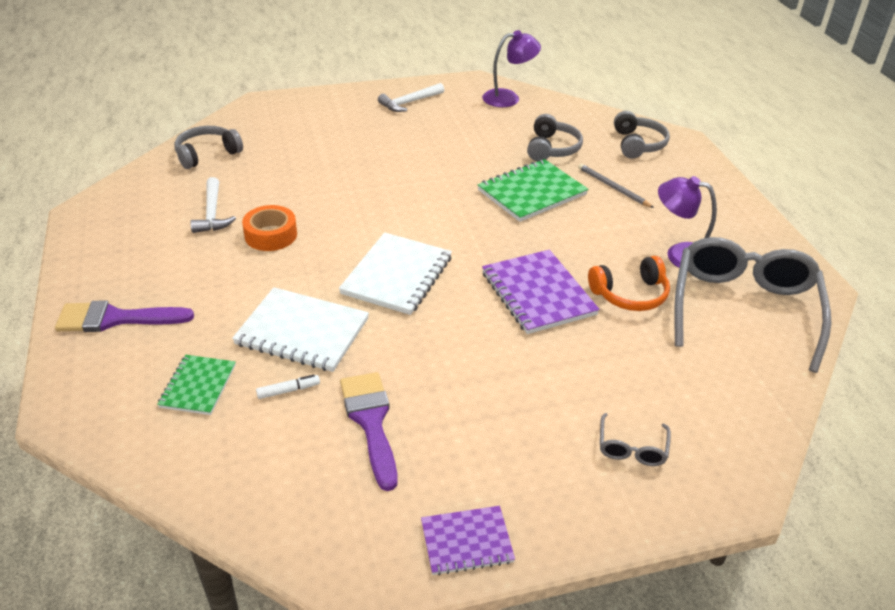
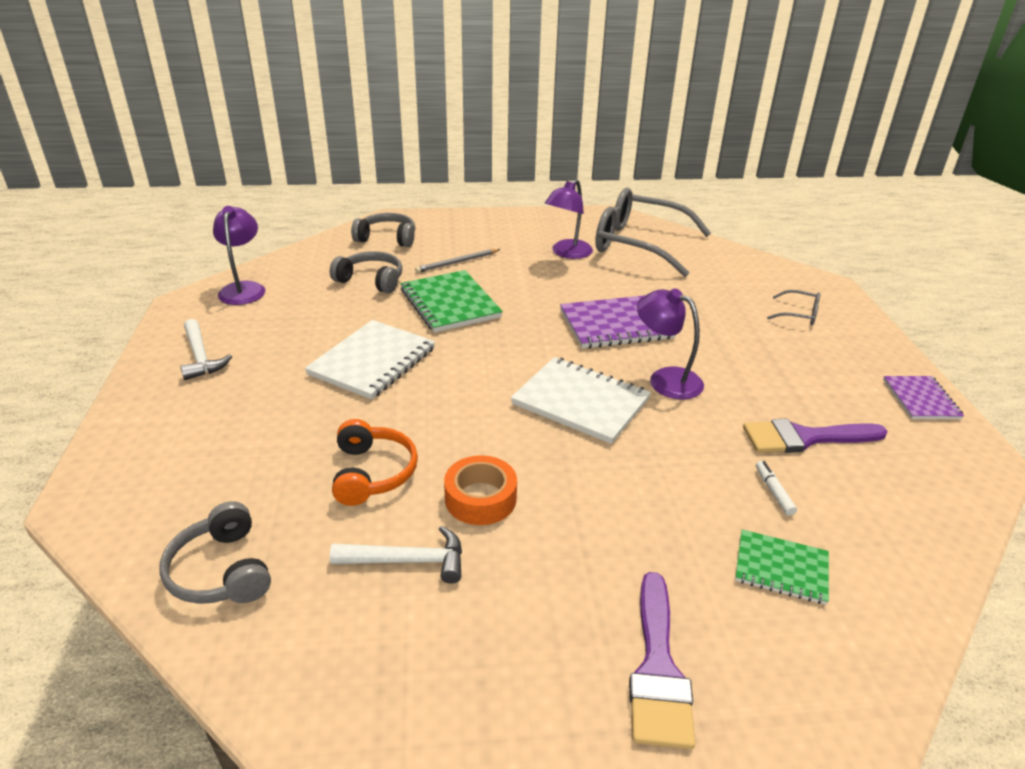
camera: 80 degrees left, 5 degrees down
(302, 332) = (677, 477): white notebook -> white notebook (372, 361)
(448, 327) = (665, 379): none -> purple lamp
(630, 295) = (619, 283): orange headphones -> orange headphones (373, 473)

